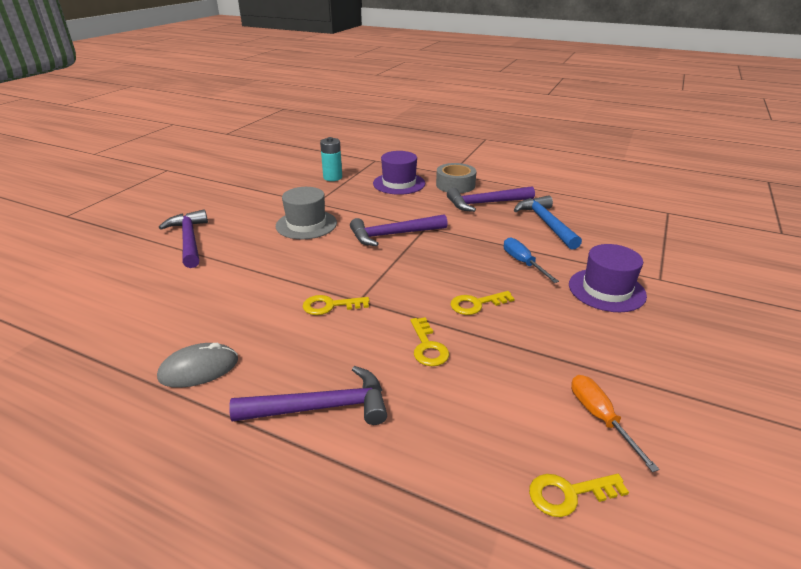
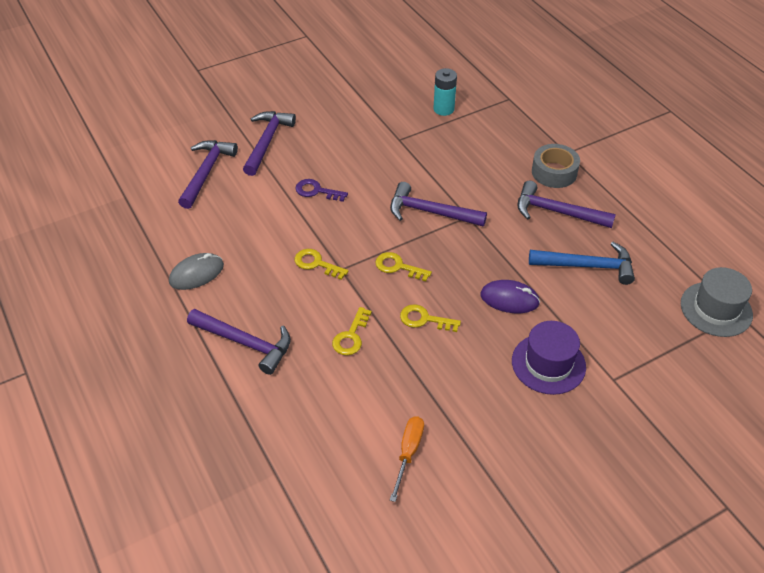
camera: 35 degrees right, 15 degrees up
(138, 282) = (206, 172): none -> purple hammer
(199, 369) = (196, 274): grey mouse -> grey mouse turned 45 degrees counterclockwise
(275, 256) = (316, 191): none -> purple key
(306, 224) = (369, 165): grey hat -> grey hat (716, 309)
(399, 183) = (499, 145): purple hat -> none
(523, 263) = (509, 299): blue screwdriver -> purple mouse
(546, 223) = (587, 266): blue hammer -> blue hammer turned 75 degrees clockwise
(569, 494) = (333, 481): yellow key -> yellow key (398, 267)

